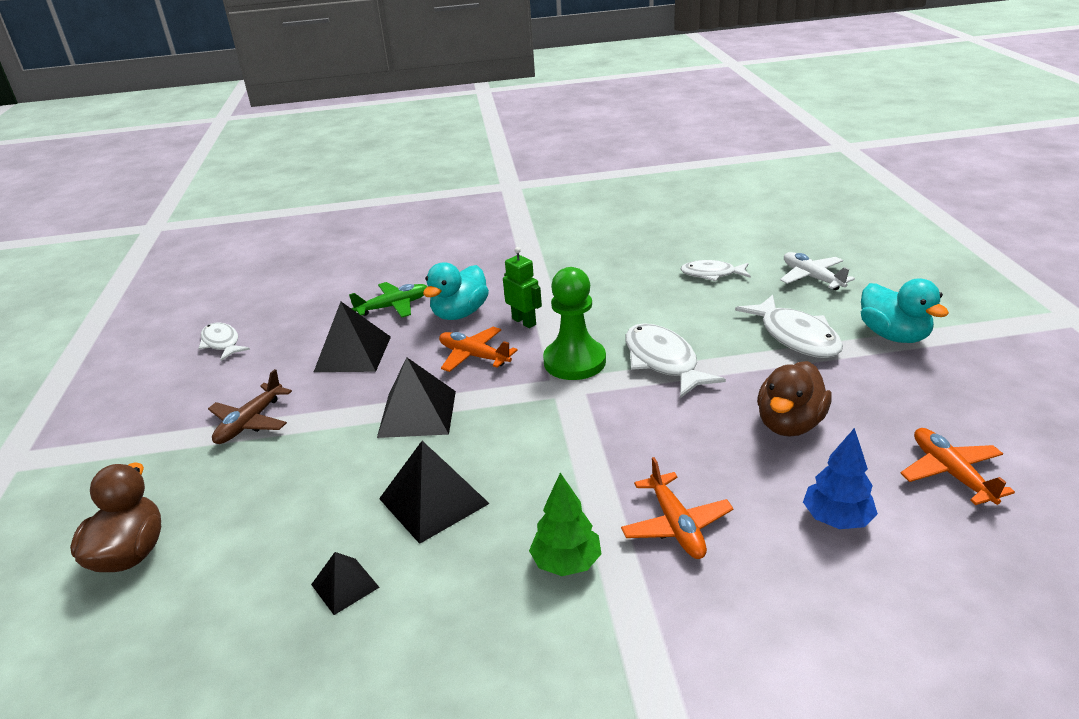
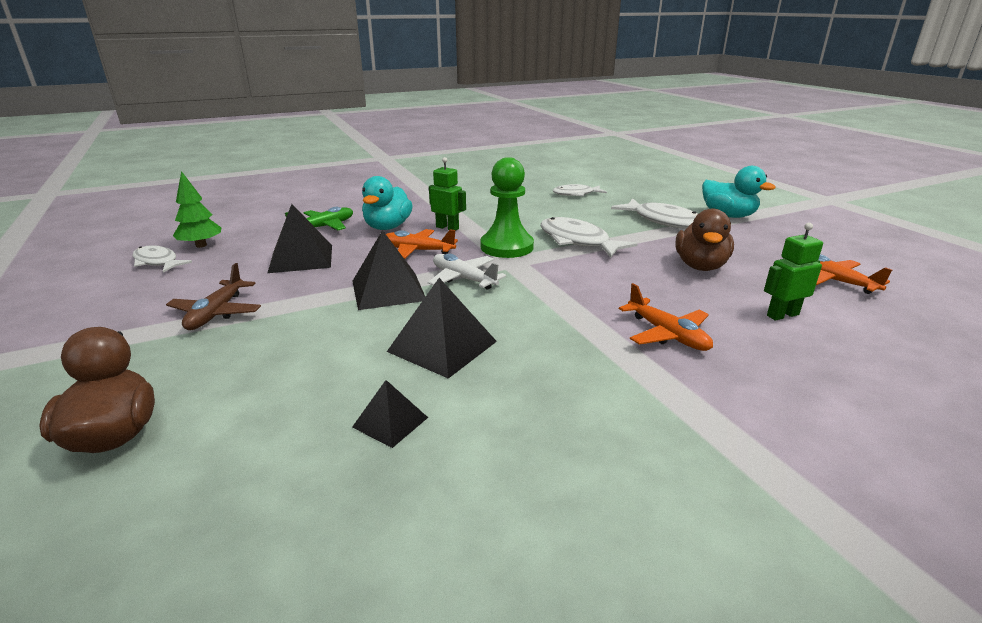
camera: 20 degrees left, 5 degrees down
(566, 563) = (595, 372): green tree -> green tree (201, 245)
(812, 277) = (648, 192): white plane -> white plane (463, 279)
(836, 519) = (782, 315): blue tree -> green robot

